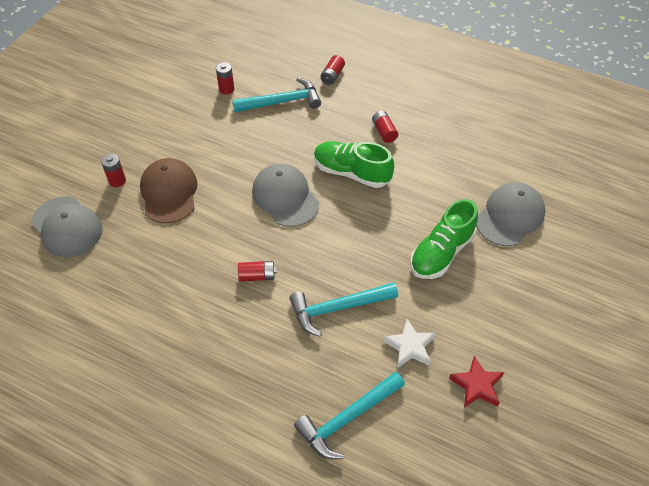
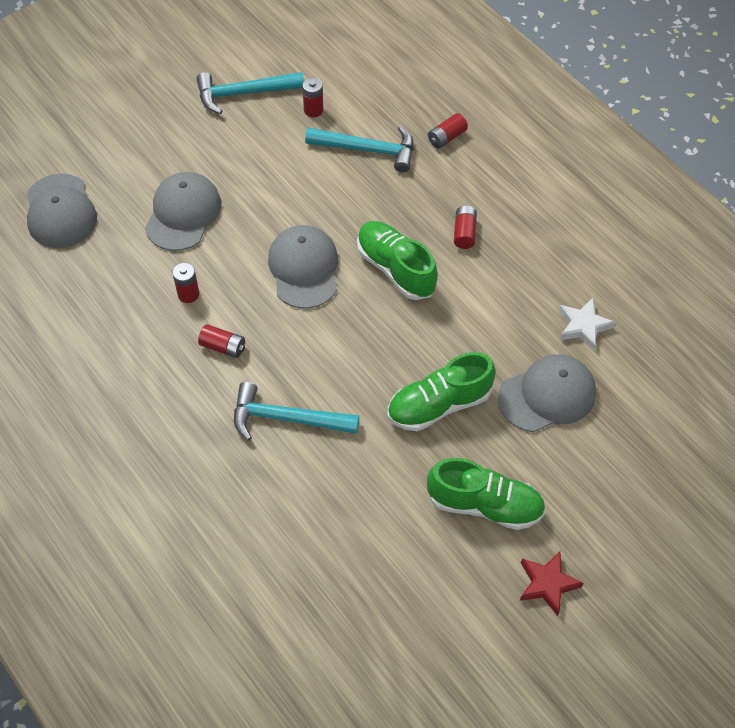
camera: 25 degrees right, 5 degrees up
(117, 181) = (136, 178): red battery -> red battery (188, 294)
(169, 193) = (183, 214): brown cap -> grey cap
(347, 419) = (227, 538): turquoise hammer -> turquoise hammer (244, 93)
(410, 347) = (338, 493): white star -> white star (583, 326)
(477, 385) = (383, 565): red star -> red star (547, 584)
(518, 309) = (484, 504): none -> green shoe

